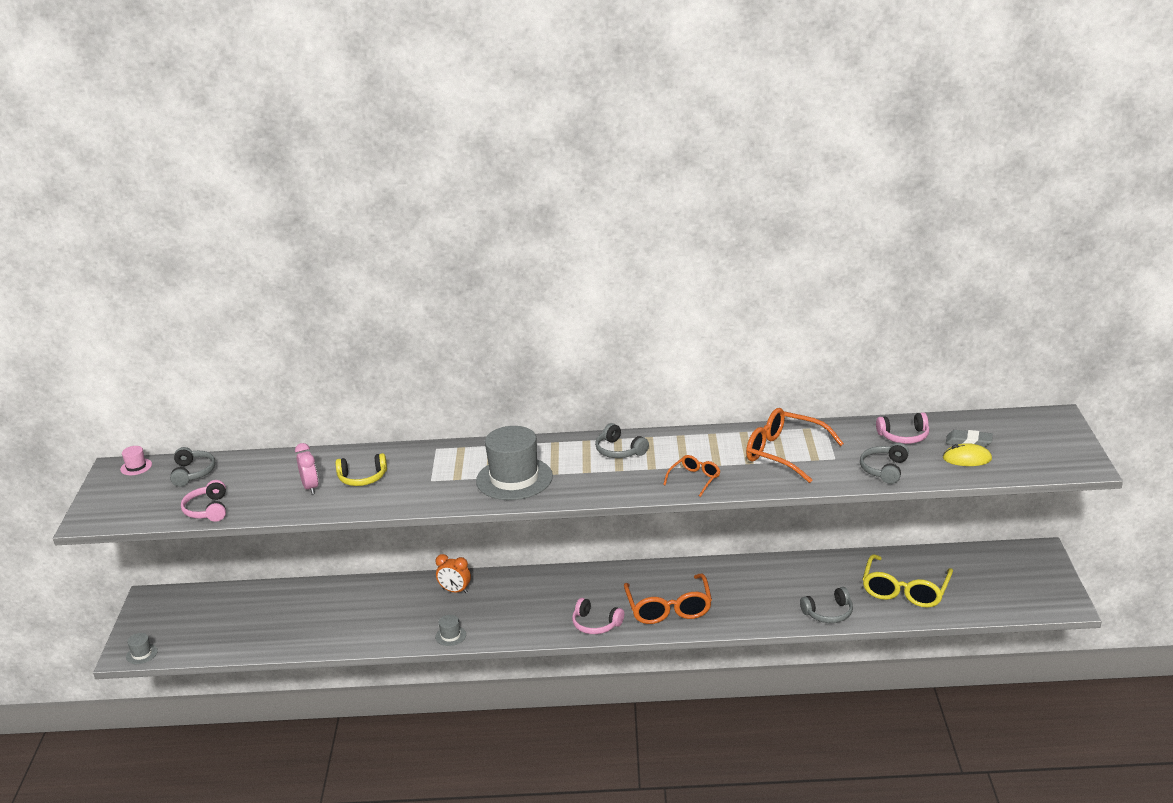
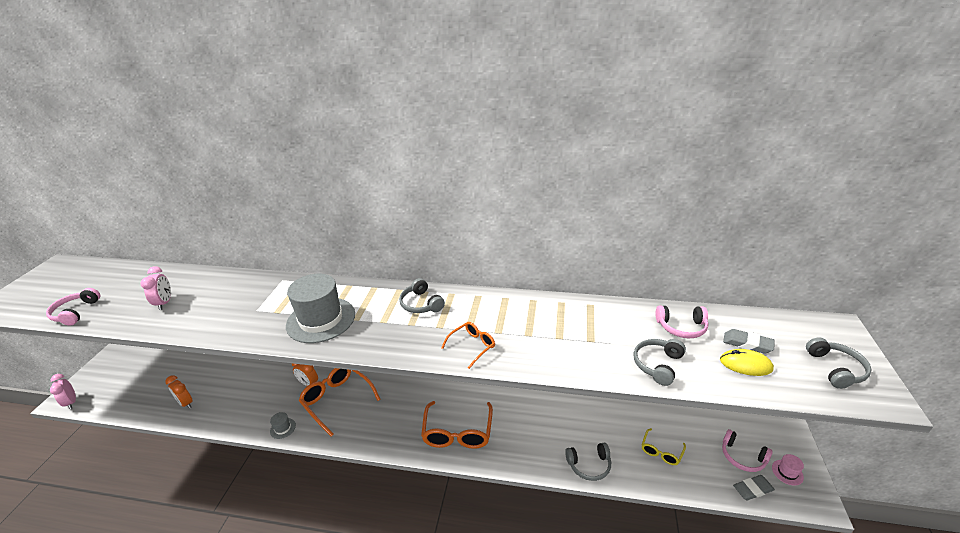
camera: 10 degrees right, 5 degrees up
(136, 467) = (71, 265): pink hat -> pink hat (787, 472)
(141, 654) = (71, 402): grey hat -> pink clock
(193, 473) = (100, 276): grey headphones -> grey headphones (835, 369)
(303, 632) = (186, 403): none -> orange clock
(362, 478) = (208, 300): yellow headphones -> none
(596, 624) = (395, 438): pink headphones -> pink headphones (742, 457)
(785, 453) = (564, 329): orange glasses -> orange glasses (337, 400)
(905, 590) = (661, 451): yellow glasses -> yellow glasses, size x0.54
(1003, 606) = (752, 489): none -> grey eraser

